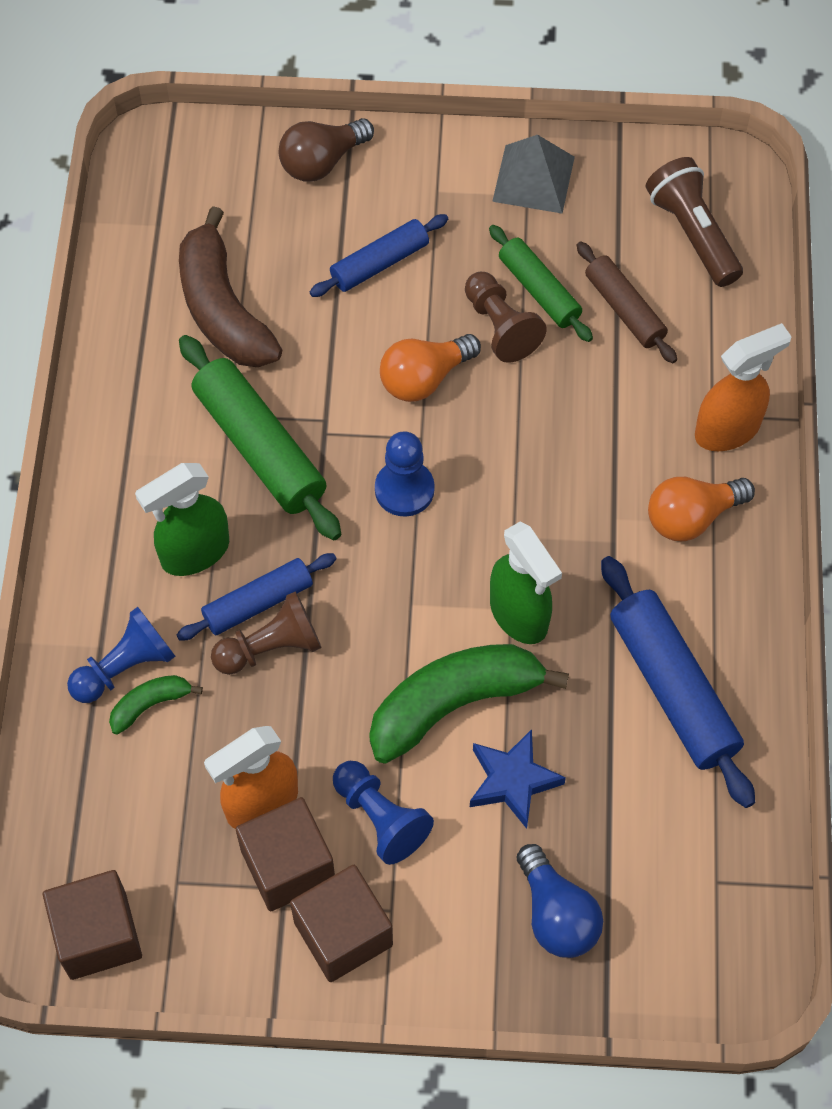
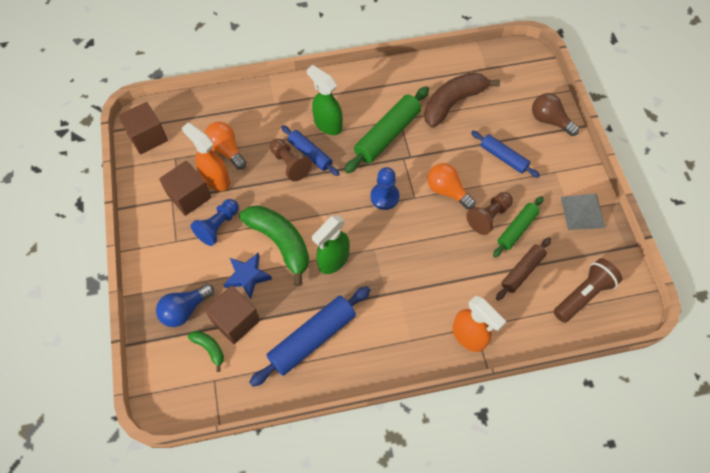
camera: 75 degrees right, 0 degrees up
(125, 667) = (267, 114): blue pawn -> none
(150, 705) = (252, 128): green banana -> green banana (209, 348)
(343, 934) = (162, 225): brown cube -> brown cube (235, 320)
(692, 517) = (411, 328): orange light bulb -> orange light bulb (226, 150)

